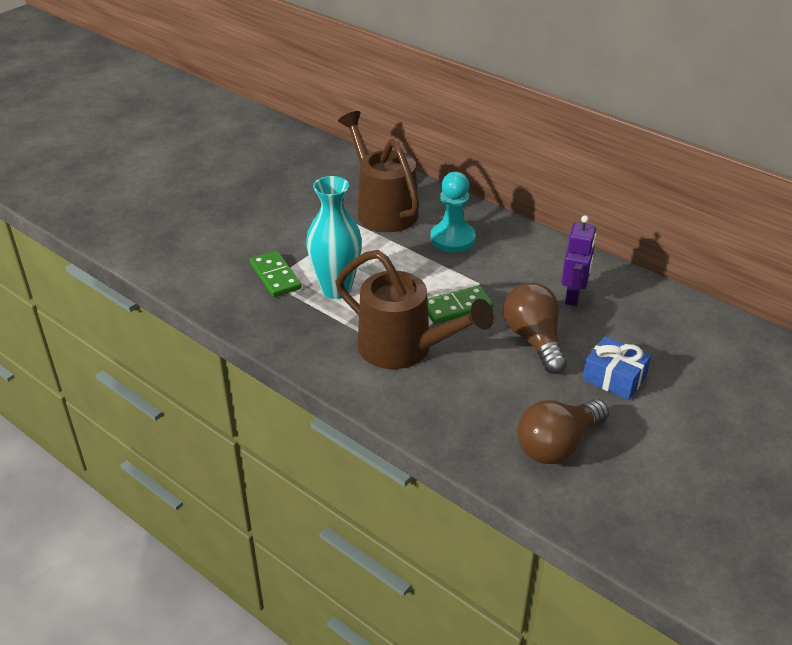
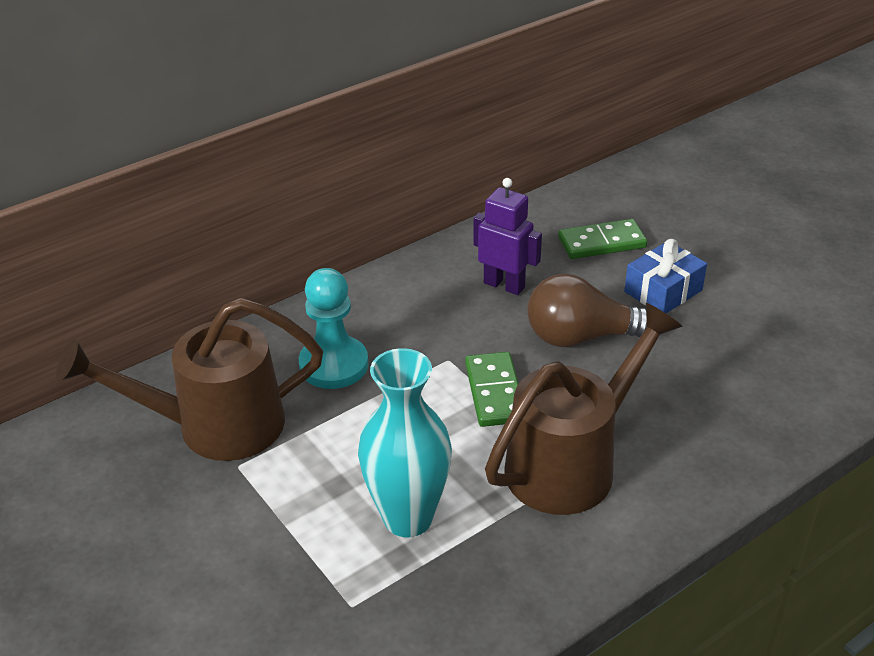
camera: 75 degrees left, 0 degrees up
(275, 276) = (341, 594): green domino -> green domino (601, 242)
(557, 445) = (772, 361): brown light bulb -> none

